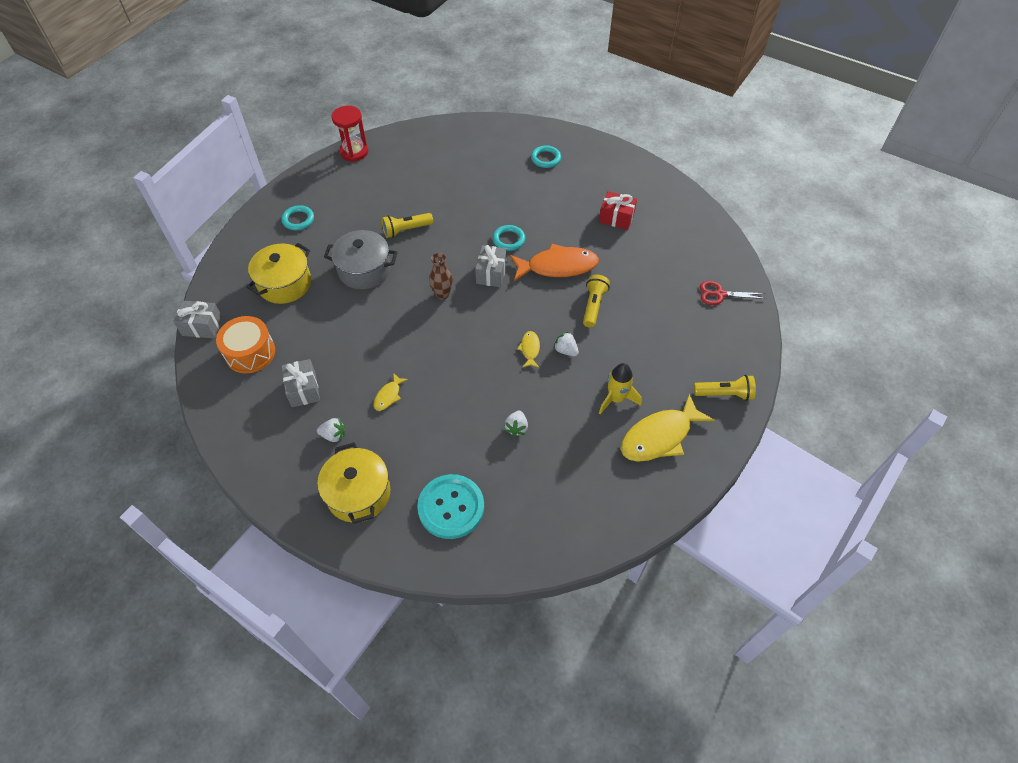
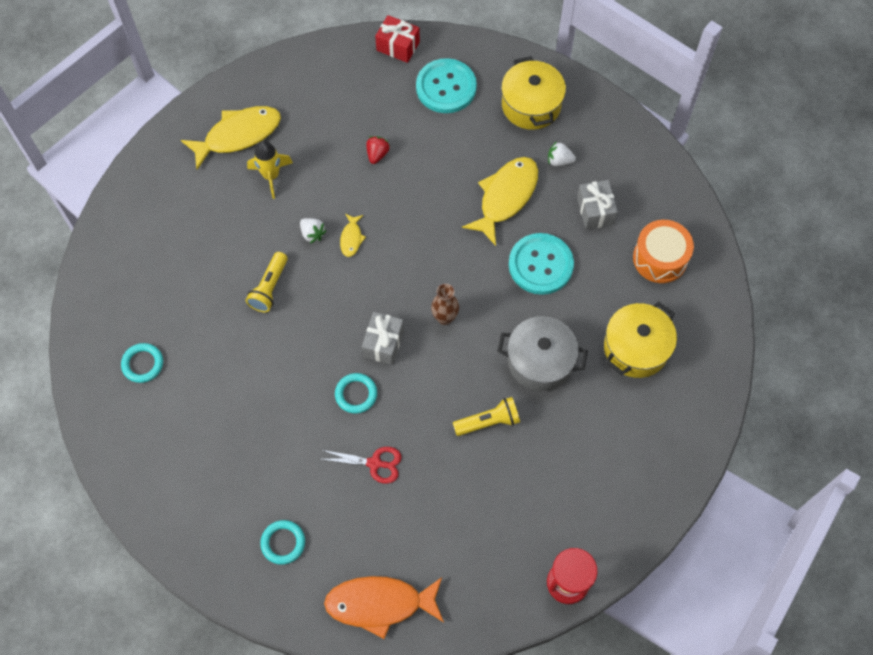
camera: 175 degrees left, 10 degrees up
(202, 326) = (721, 296): grey gift -> none
(298, 220) = (633, 452): turquoise ring -> turquoise ring (143, 364)
(359, 340) = (540, 265): none -> turquoise button
(388, 396) = (505, 197): yellow fish -> yellow fish, size x2.15
(516, 428) = (377, 154): white strawberry -> red strawberry
(558, 266) = (300, 347): orange fish -> orange fish (379, 604)
(616, 218) = (209, 419): red gift -> red gift (398, 46)
(720, 294) = (118, 292): red scissors -> red scissors (374, 463)
(724, 394) = (159, 172): yellow flashlight -> none

